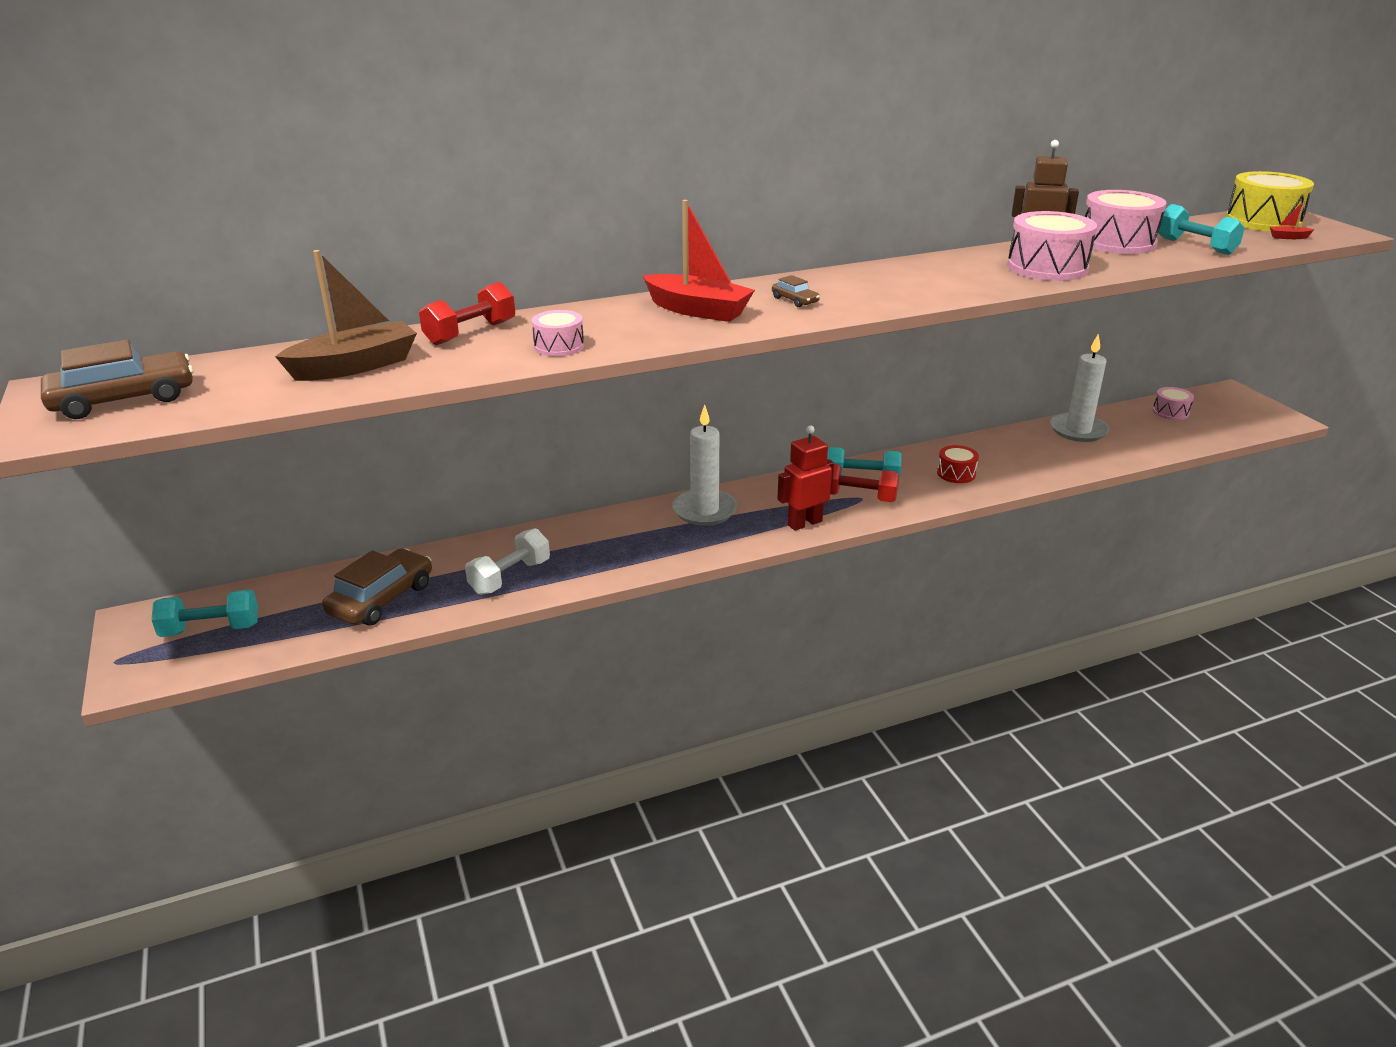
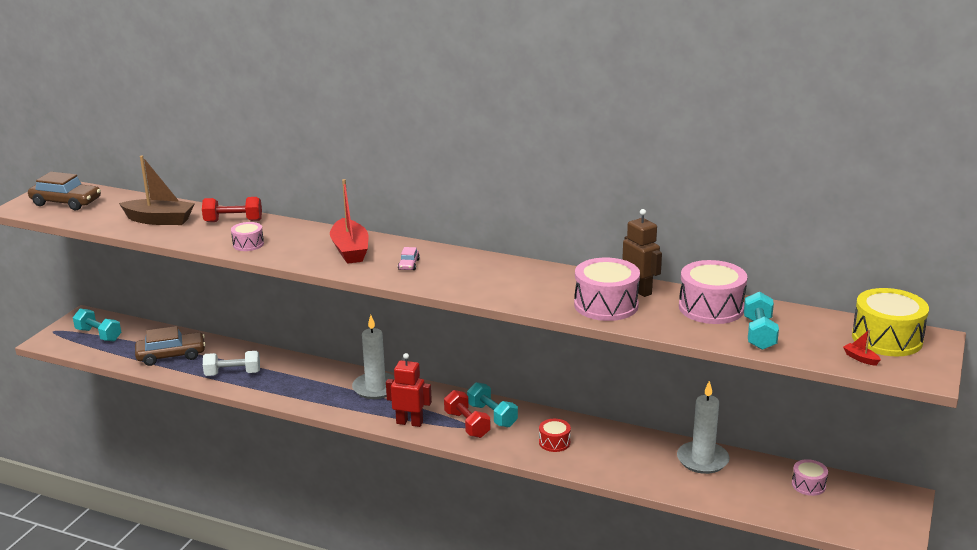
camera: 45 degrees right, 5 degrees down
(795, 300) = (408, 264): brown car -> pink car

